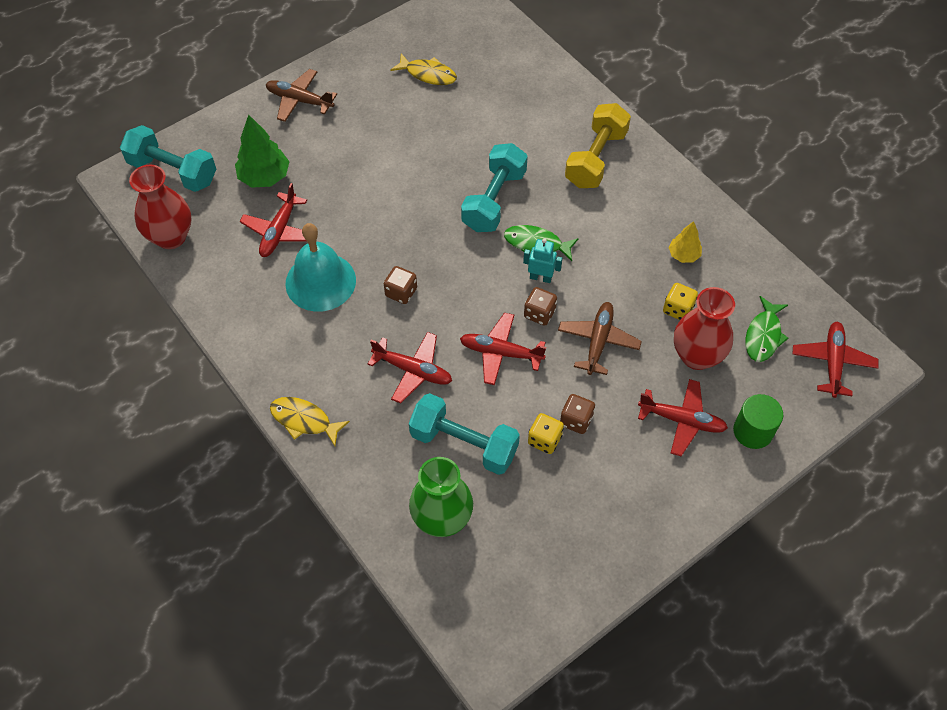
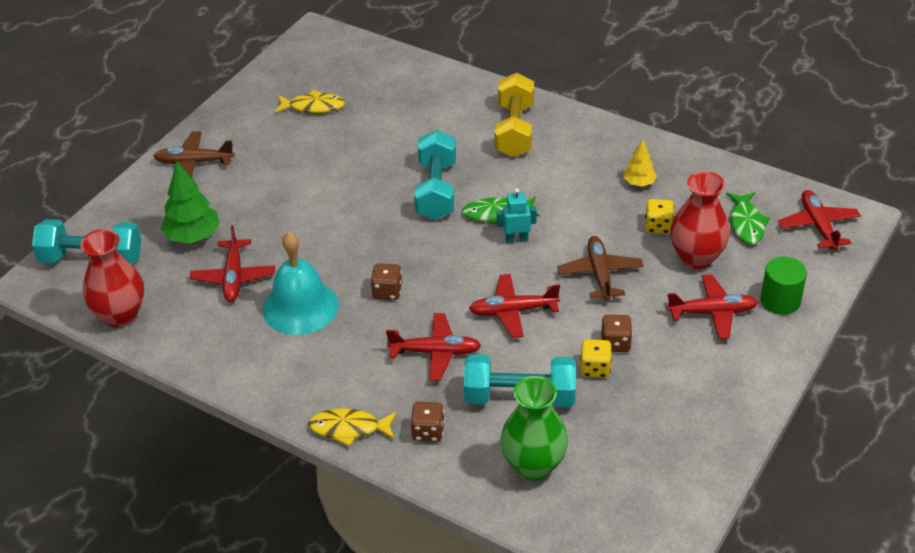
camera: 20 degrees left, 15 degrees down
(539, 313) = (532, 268): brown dice -> brown dice (428, 431)

